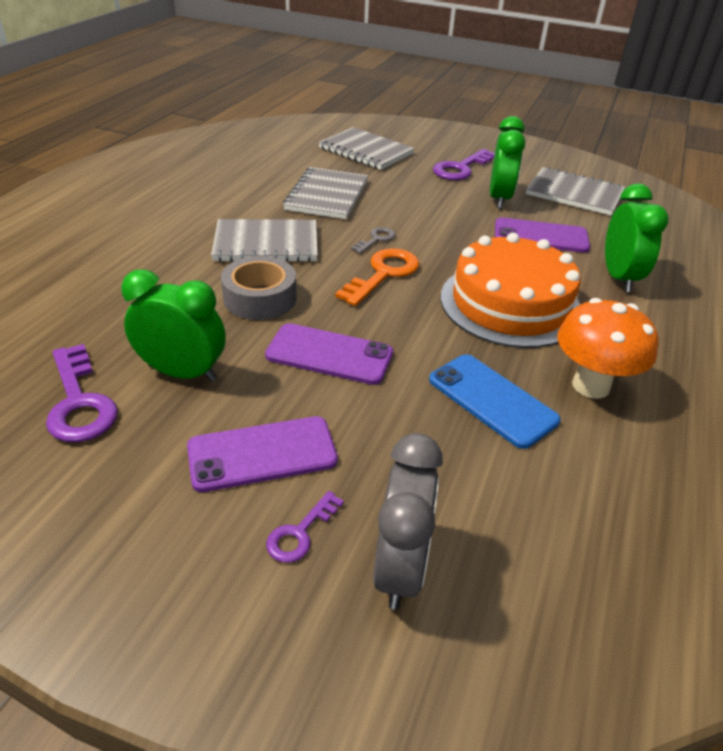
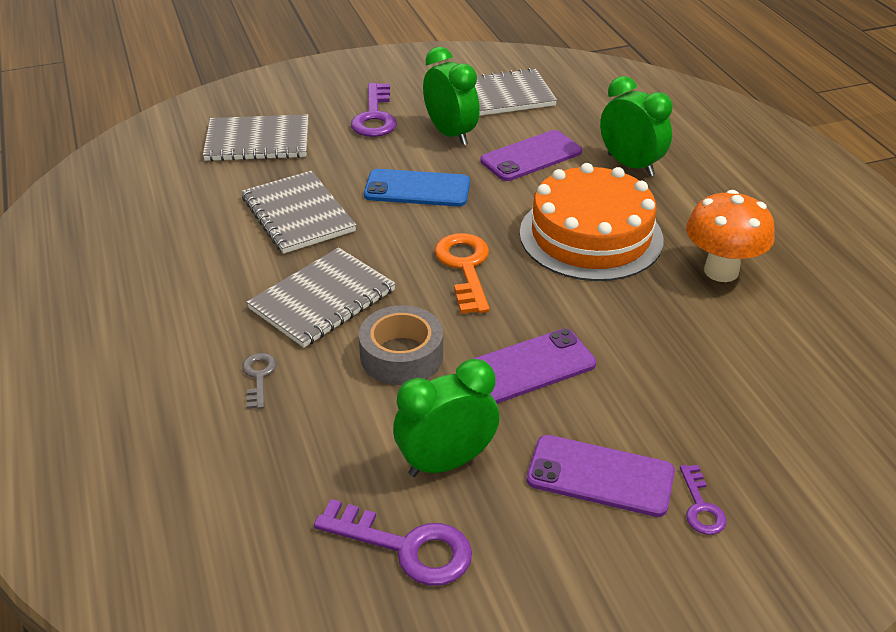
camera: 40 degrees left, 0 degrees up
(262, 454) = (600, 476): purple phone -> purple phone turned 75 degrees clockwise
(376, 239) = (410, 236): grey key -> grey key (259, 377)
(400, 567) = (781, 479): grey clock -> none
(492, 400) = (680, 325): blue phone -> blue phone (417, 189)

